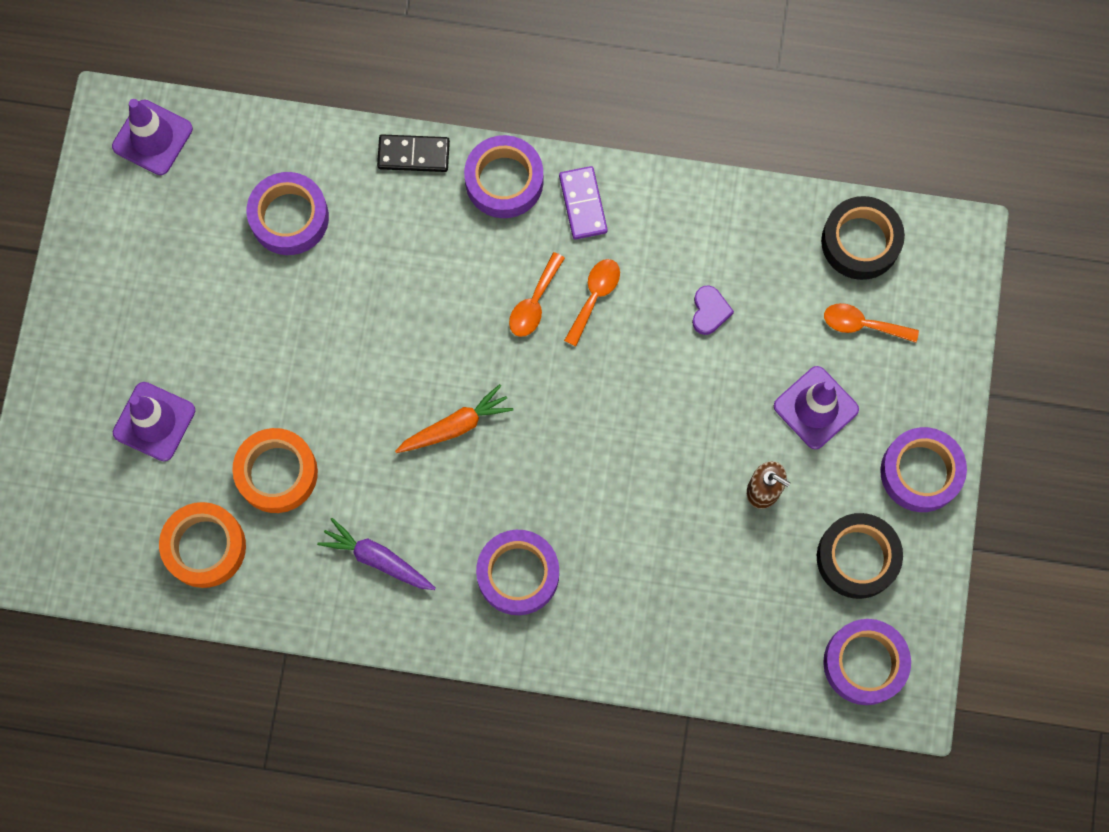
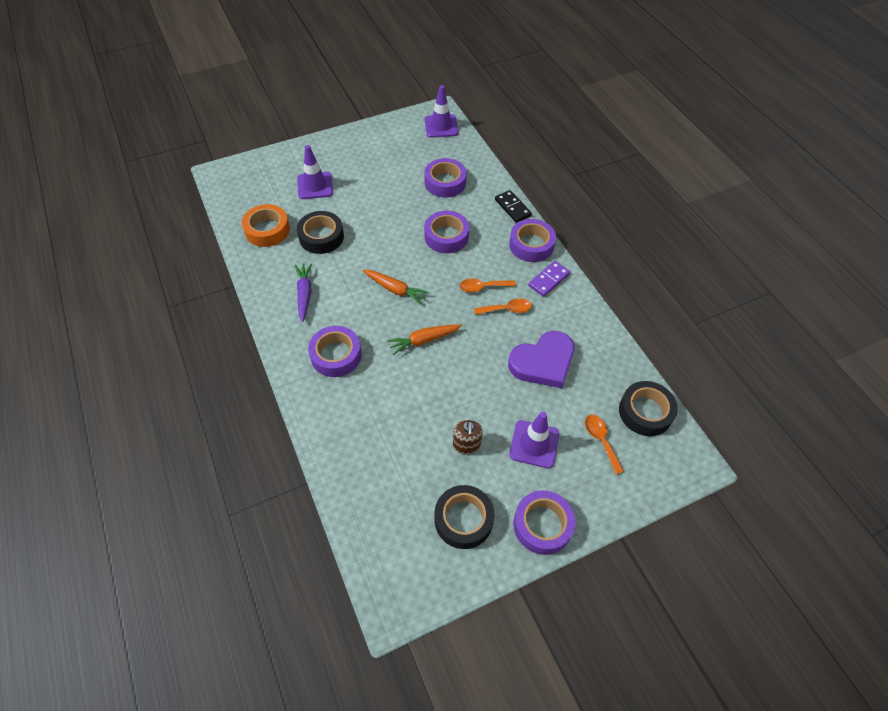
camera: 55 degrees right, 20 degrees down
(277, 473) = (321, 237): orange tape -> black tape
(571, 442) = (423, 340): none -> orange carrot
(709, 311) = (543, 362): purple heart -> purple heart, size x2.24
(864, 663) = (401, 564): purple tape -> purple tape (446, 236)

